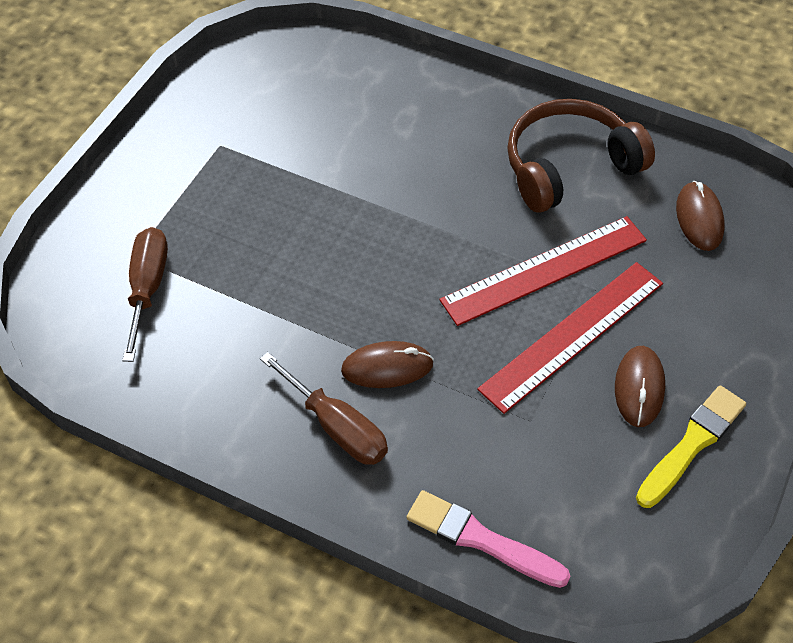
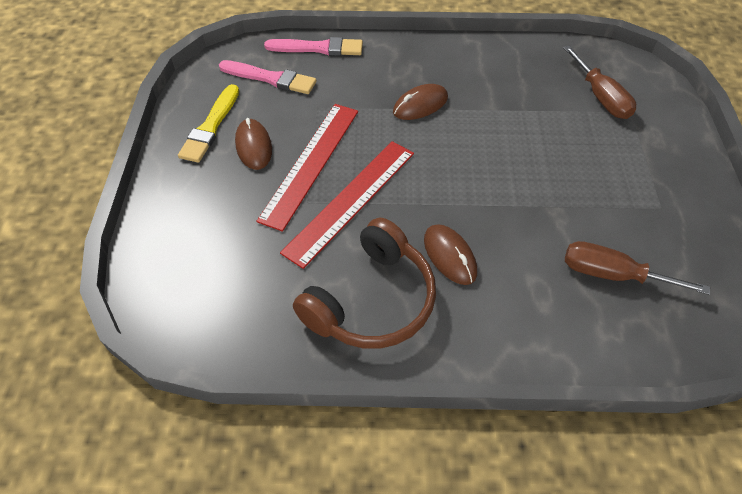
camera: 155 degrees right, 0 degrees up
(337, 427) = (427, 68): brown screwdriver -> brown screwdriver (612, 274)
(580, 503) = (270, 78): none -> pink brush
(699, 218) = (239, 292): brown mouse -> brown mouse (449, 256)

